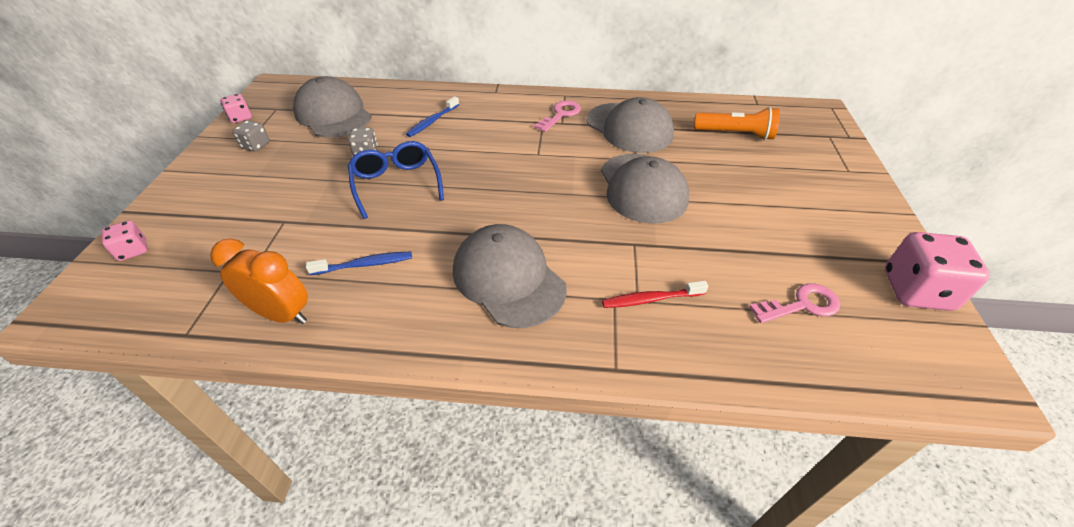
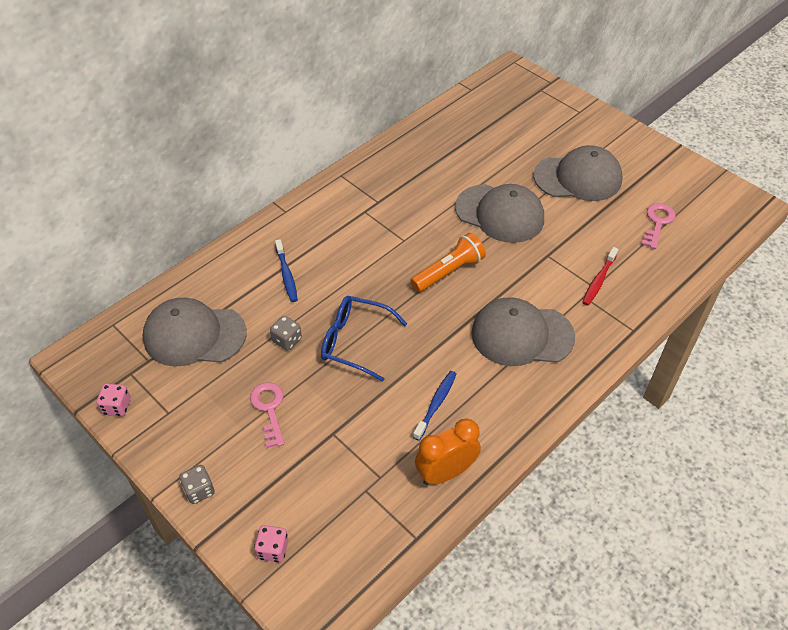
camera: 50 degrees left, 5 degrees up
(256, 145) = (188, 412): grey dice -> grey dice (199, 490)
(561, 115) = (367, 195): pink key -> pink key (269, 409)
(629, 128) = (426, 172): grey cap -> grey cap (578, 178)
(735, 134) = (492, 128): orange flashlight -> orange flashlight (448, 272)
(916, 290) = (687, 172): pink dice -> none

